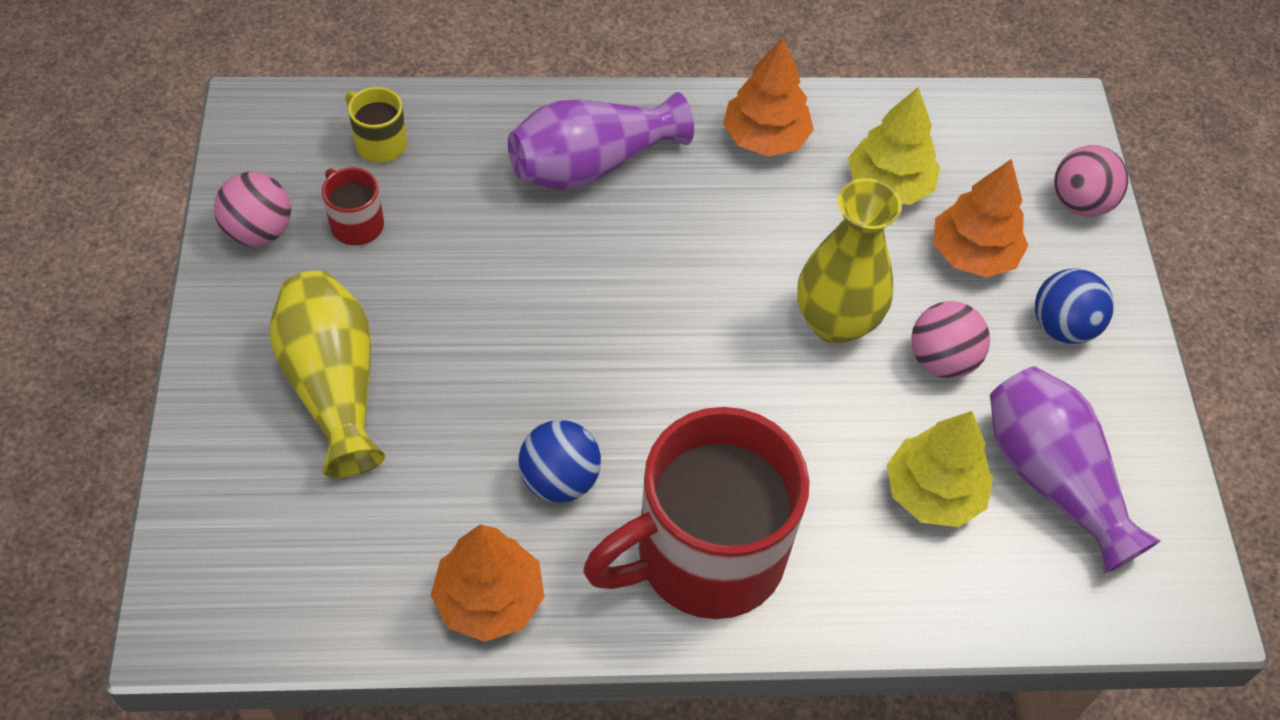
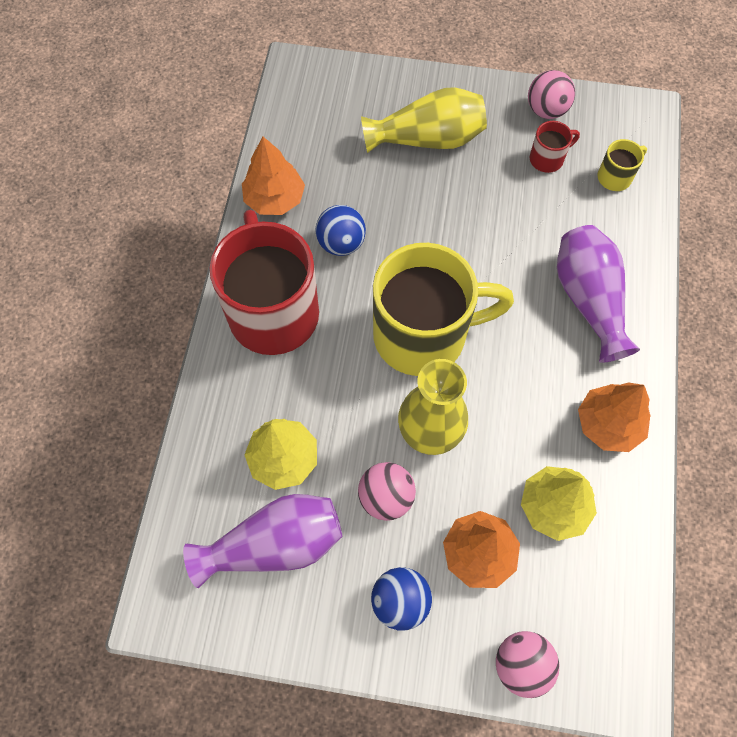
camera: 105 degrees right, 10 degrees up
(693, 347) = (424, 335): none -> yellow mug

